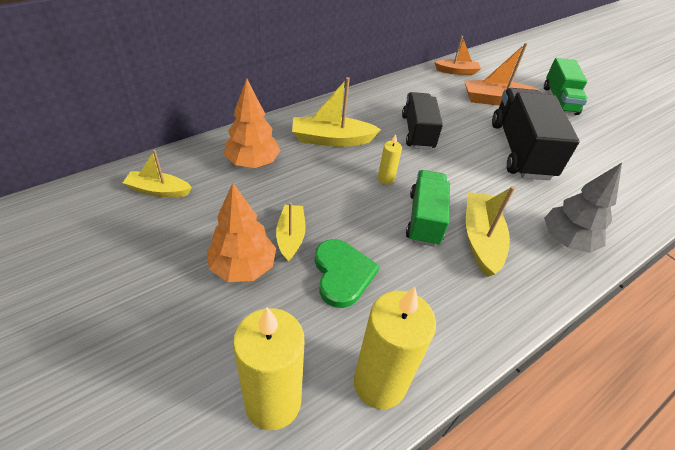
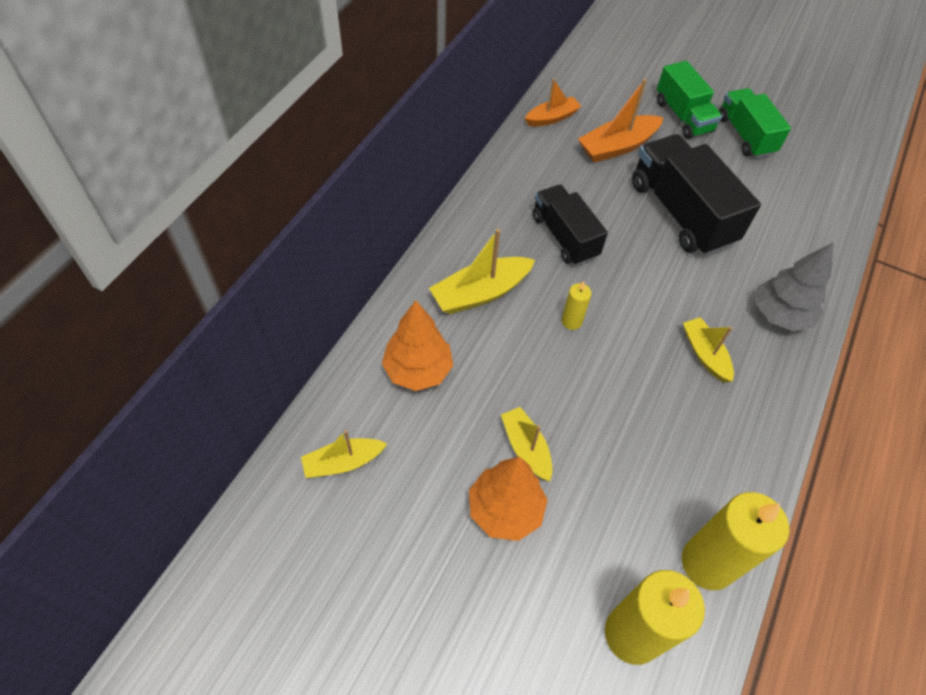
camera: 25 degrees left, 10 degrees up
(342, 274) = (604, 465): green heart -> none
(424, 219) = (640, 356): green truck -> green truck (745, 135)
(480, 239) = (704, 354): yellow boat -> yellow boat, size x0.65

